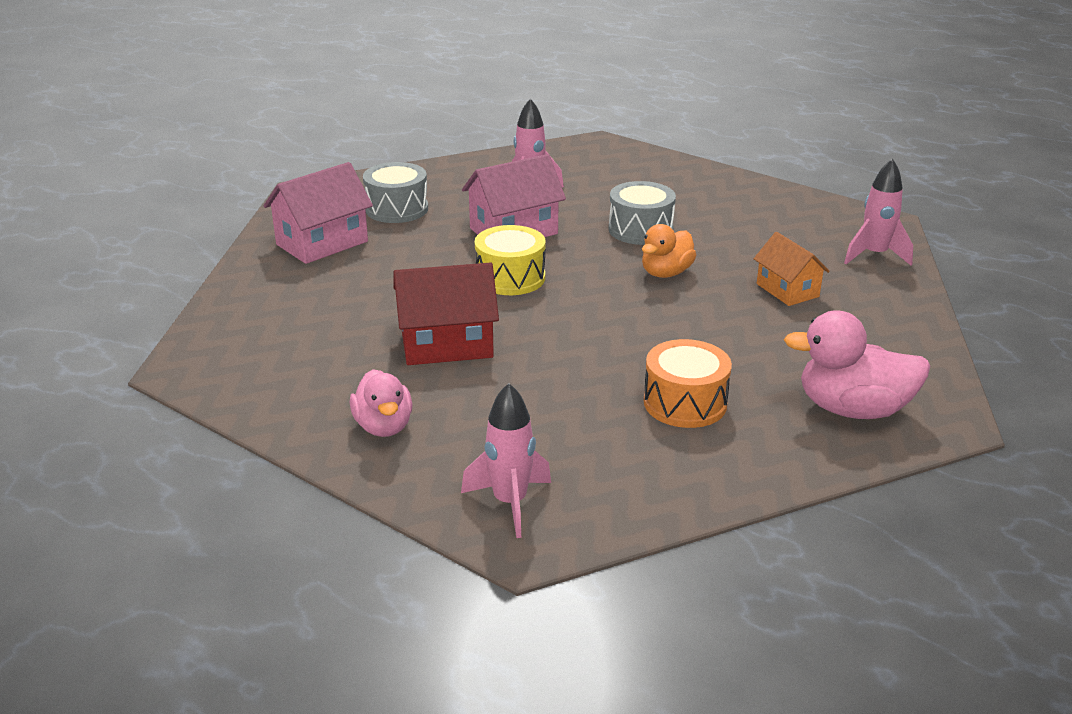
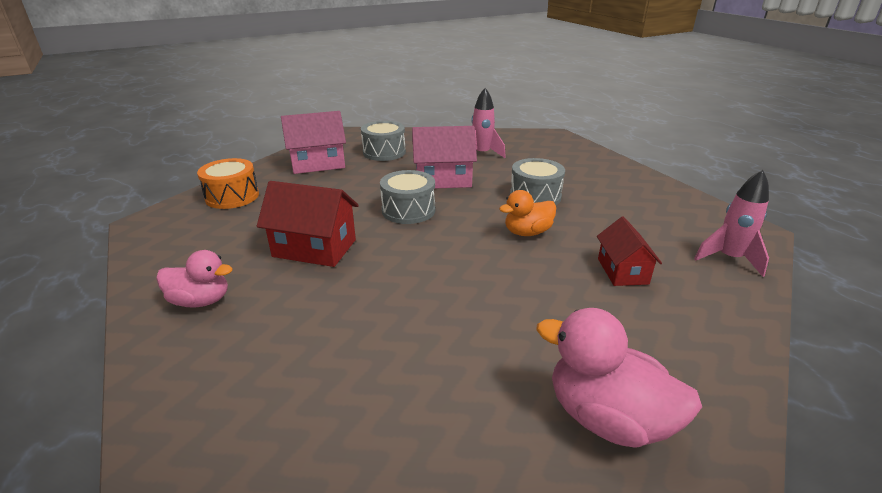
camera: 25 degrees right, 0 degrees up
(383, 426) = (201, 301): pink duck -> pink duck turned 90 degrees counterclockwise
(510, 278) = (408, 210): yellow drum -> grey drum
(510, 503) = (203, 408): pink rocket -> none
(685, 403) = (444, 354): orange drum -> orange drum (232, 196)
(787, 290) = (622, 271): orange house -> red house

